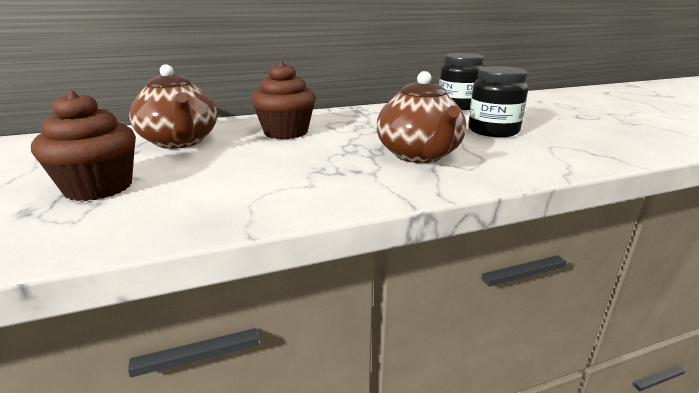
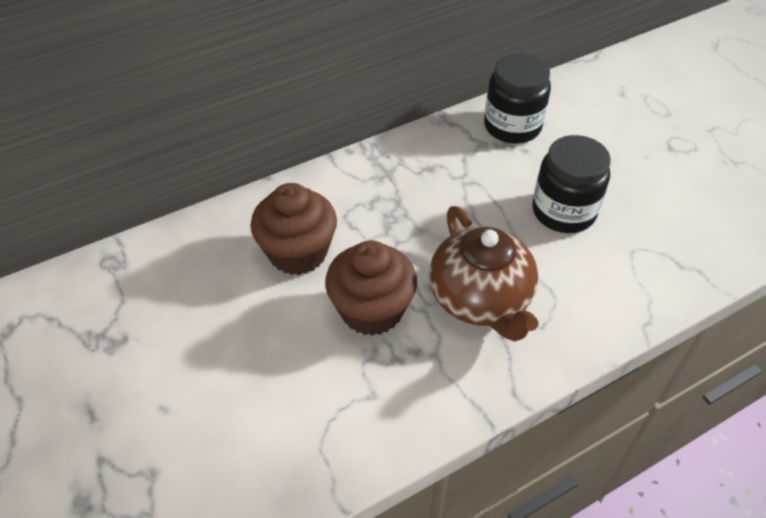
camera: 10 degrees left, 25 degrees up
(98, 187) = (133, 440): brown cupcake -> brown cupcake (371, 310)
(180, 142) = (168, 302): brown teapot -> none

